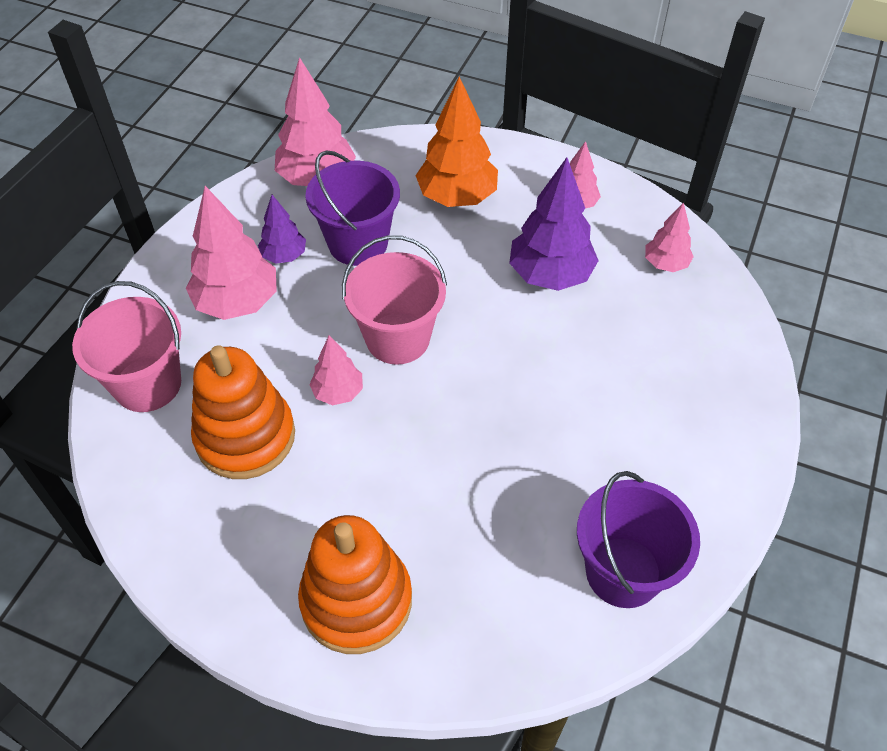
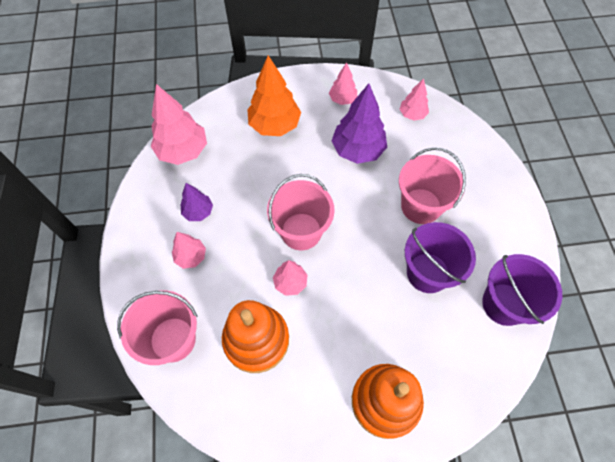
camera: 30 degrees left, 10 degrees up
(237, 302) = (191, 257): pink tree -> pink tree, size x0.56
(358, 243) = (237, 182): purple bucket -> purple bucket (427, 273)
(590, 385) = (421, 206): none -> pink bucket

